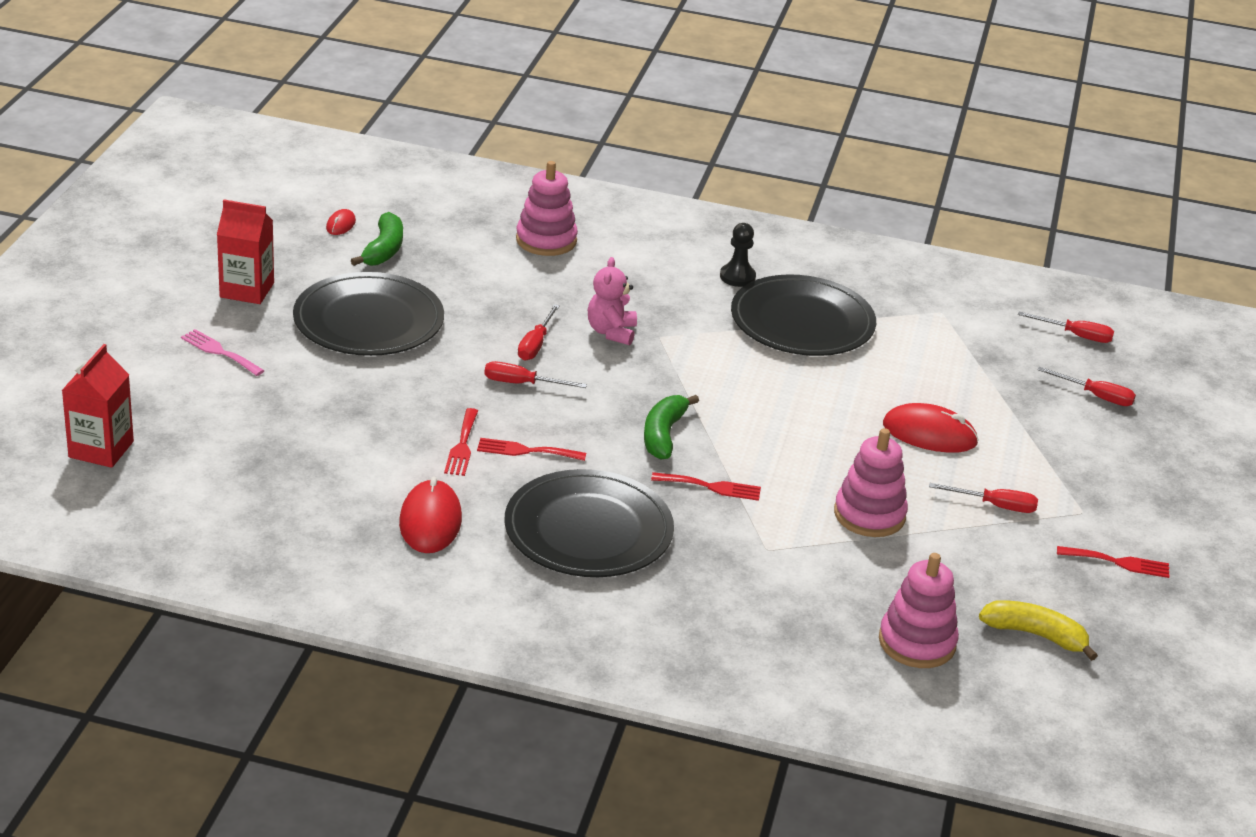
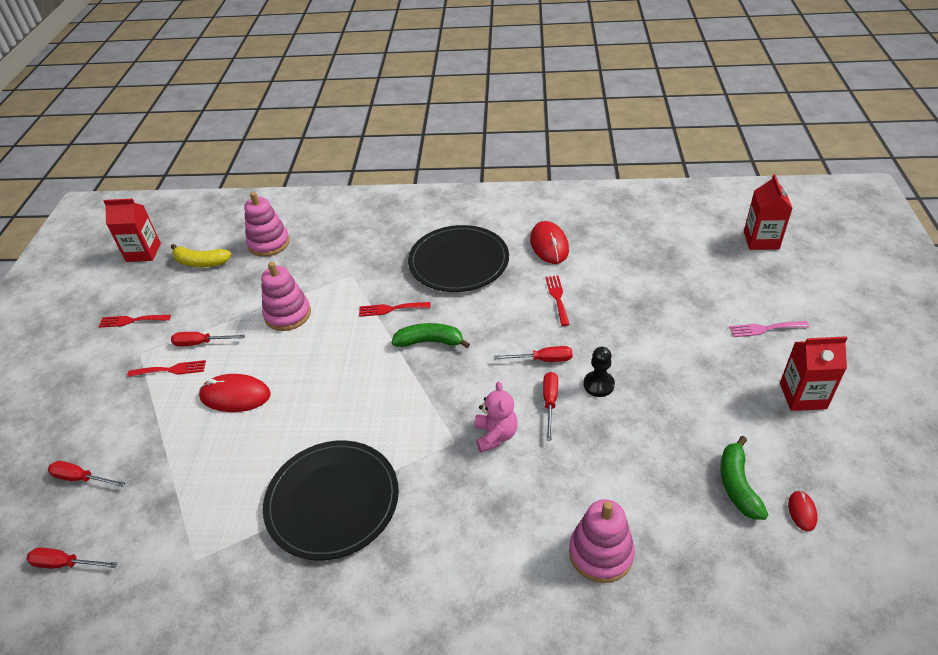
camera: 175 degrees right, 10 degrees up
(219, 352) = (765, 329): pink fork -> pink fork turned 150 degrees clockwise
(368, 320) = (688, 390): black plate -> none
(526, 451) = (516, 304): red fork -> red fork (171, 370)
(663, 435) = (430, 341): green banana -> green banana turned 90 degrees counterclockwise
(737, 277) = (398, 553): black pawn -> black pawn (598, 385)
(1153, 682) = (143, 252): none -> red carton

